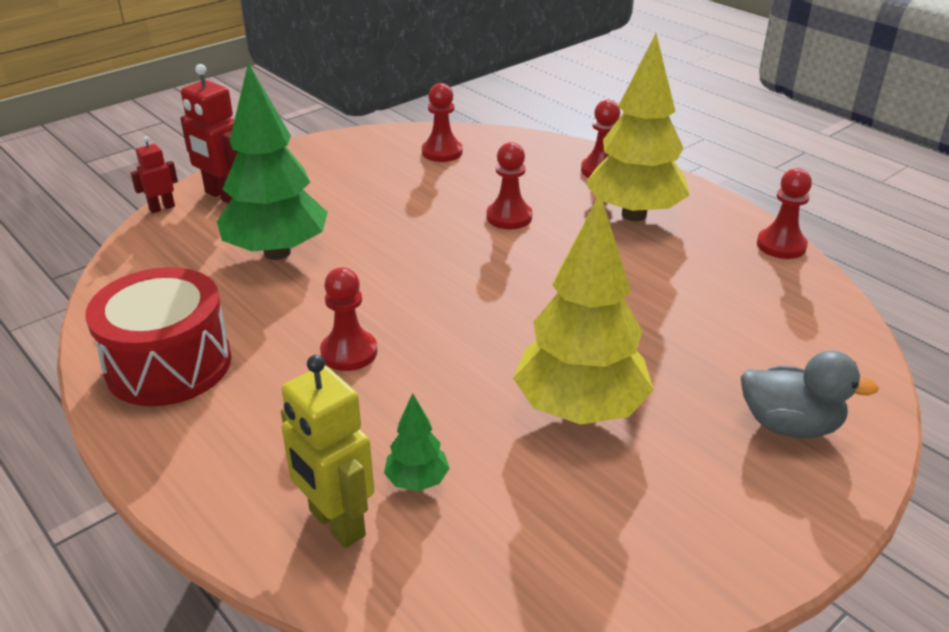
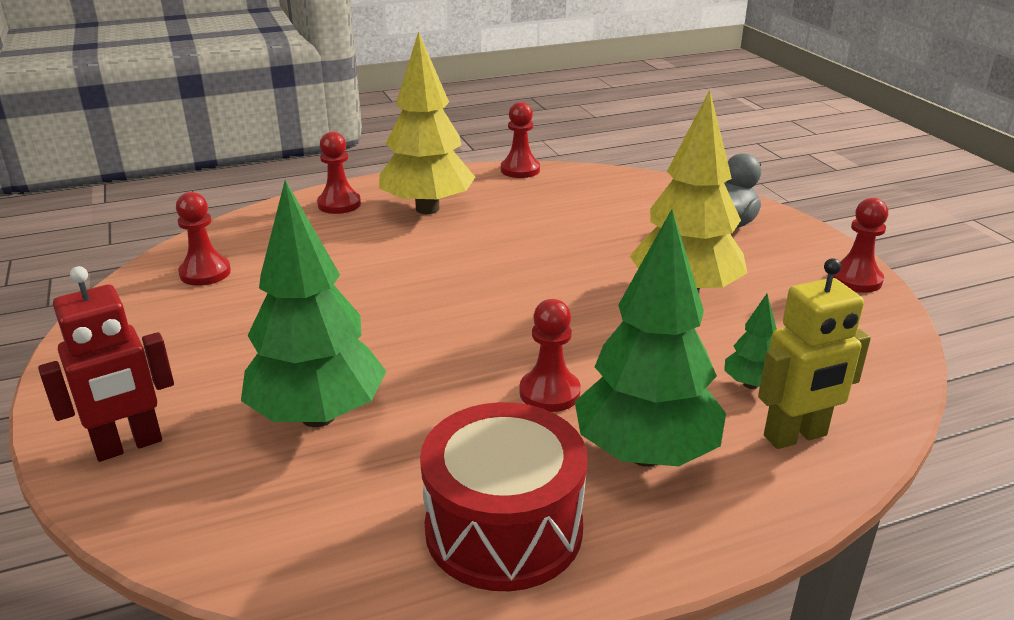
camera: 70 degrees left, 5 degrees down
(162, 208) = (98, 510): red robot -> none
(277, 423) = (645, 454): none -> green tree
(509, 217) = (377, 263): red pawn -> red pawn (855, 279)

